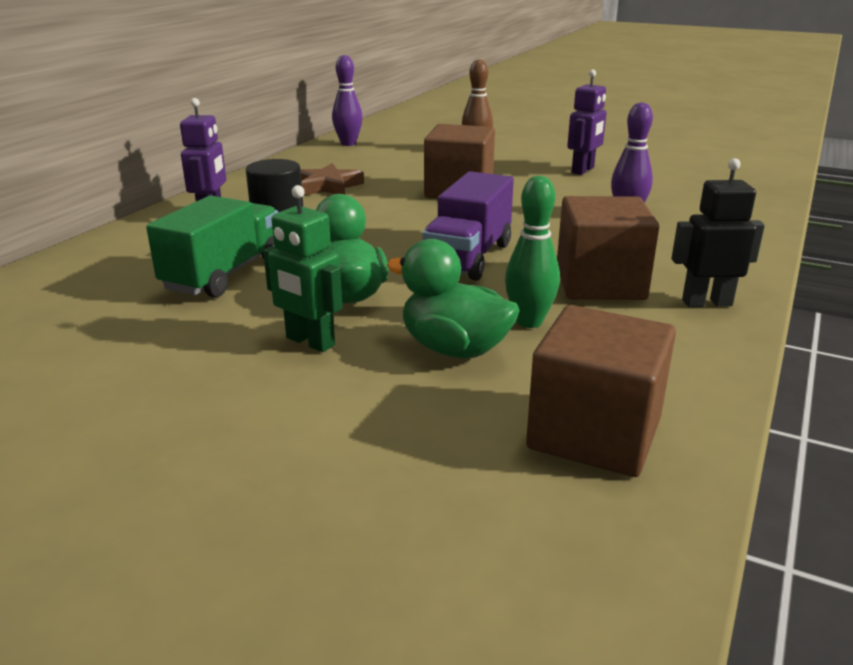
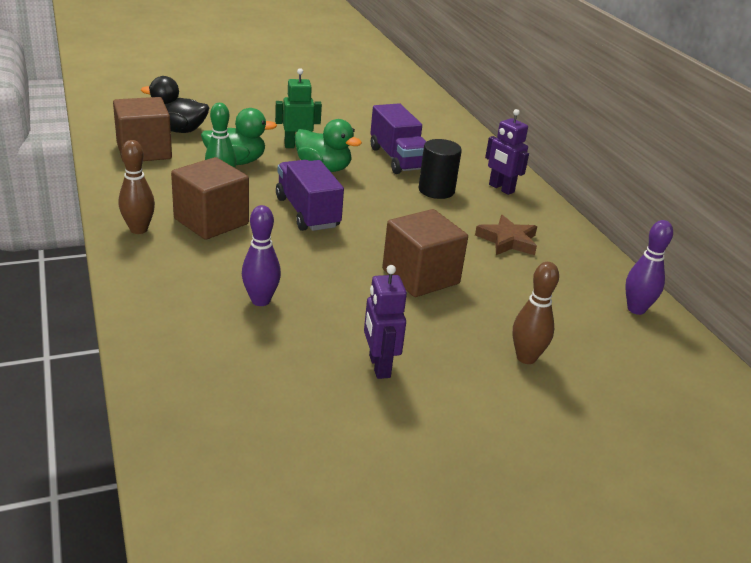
camera: 130 degrees right, 5 degrees up
(224, 274) = (397, 159): green truck -> purple truck
(462, 466) = (179, 130): none -> black duck
(706, 303) = (138, 229): black robot -> brown bowling pin

